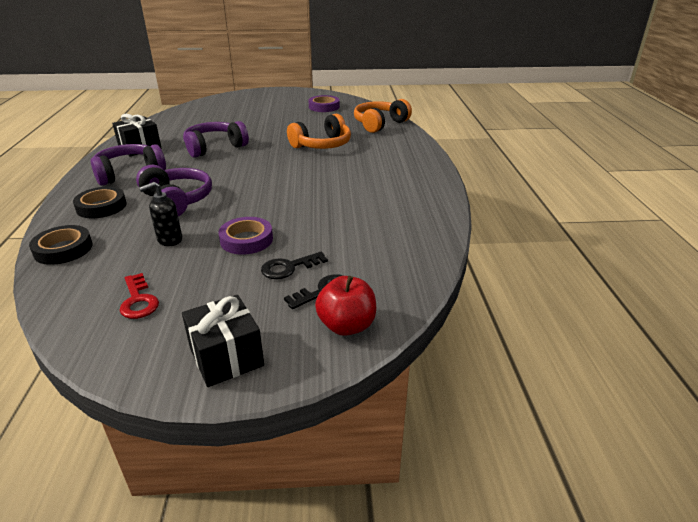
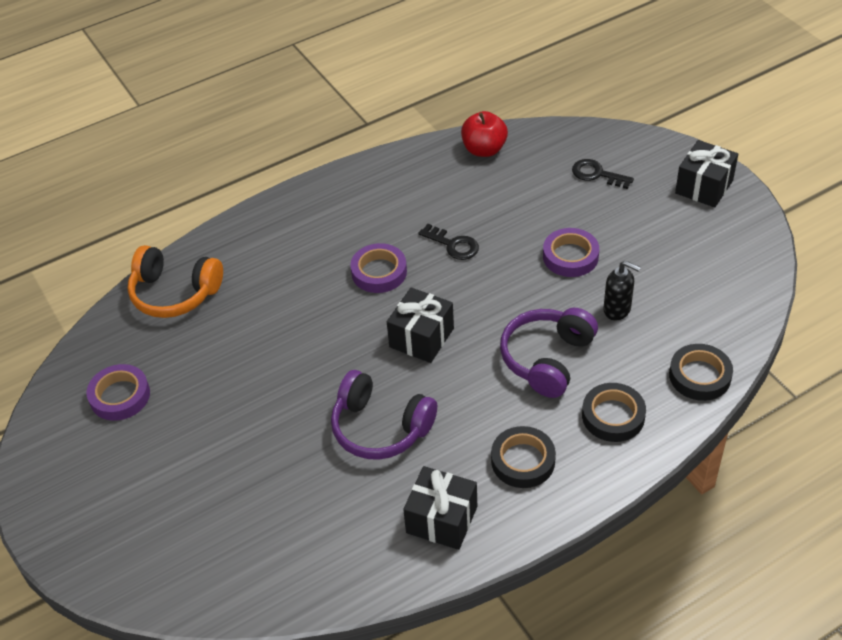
camera: 115 degrees left, 15 degrees up
(129, 173) = (523, 461): purple headphones -> black tape
(138, 300) = (704, 267): red key -> none
(256, 170) = (421, 338): none -> black gift
(289, 267) = (586, 208): black key -> black key (453, 245)
(322, 145) = (297, 316): orange headphones -> none
(327, 171) = (379, 272): none -> purple tape
(346, 326) = (623, 148): red apple -> red apple (484, 150)

